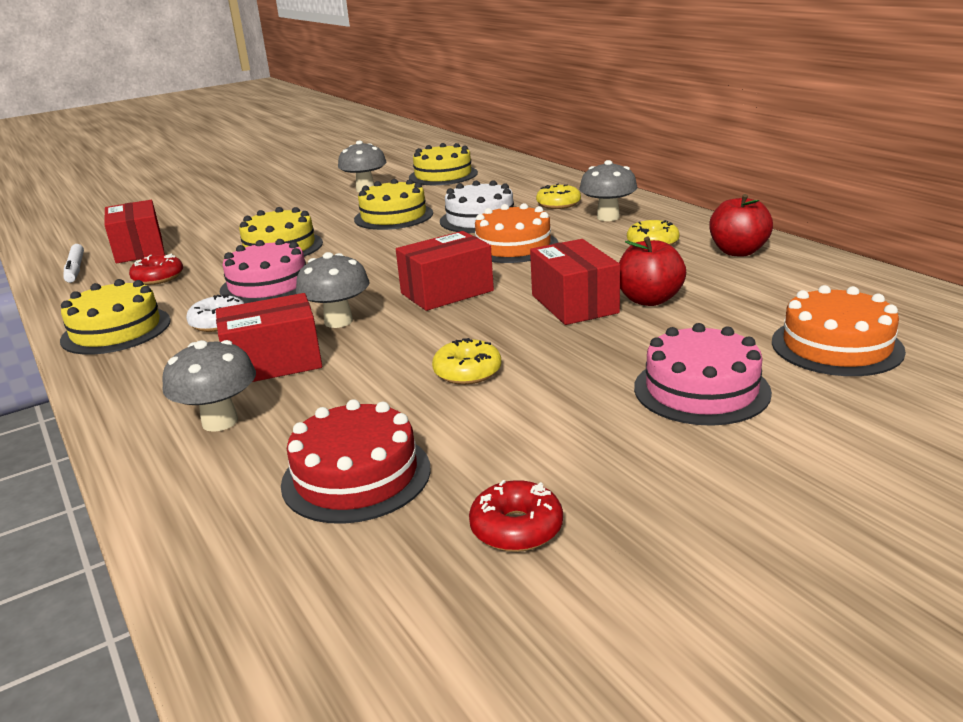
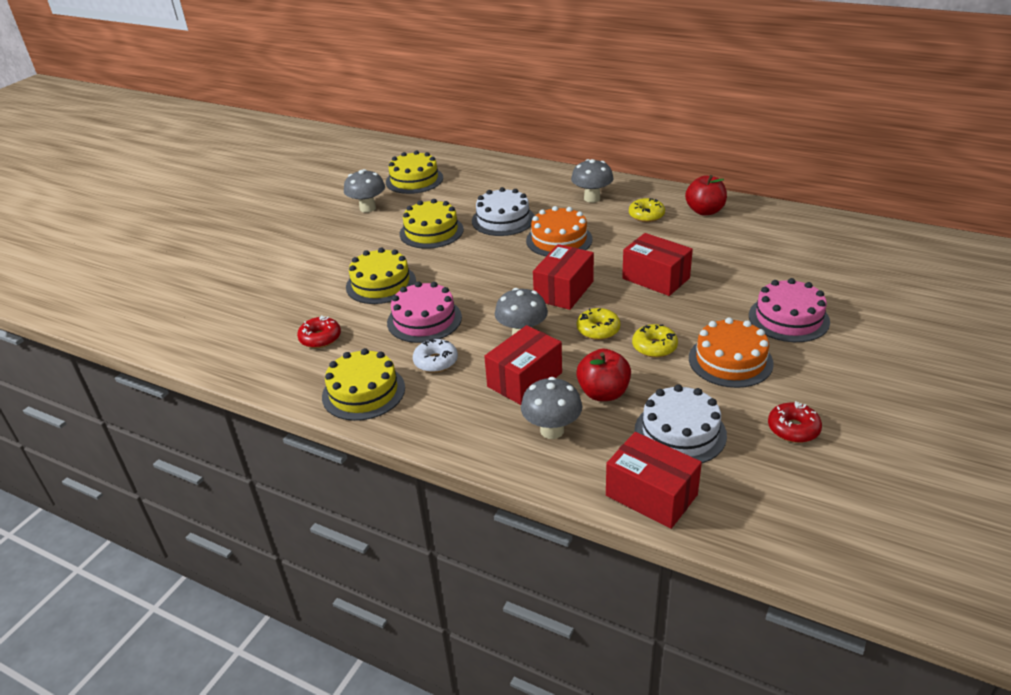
camera: 30 degrees left, 10 degrees up
(75, 269) = (226, 351): white marker -> none
(139, 249) = (255, 316): red box -> red box (651, 495)
(356, 476) = (680, 432): red cake -> white cake
(558, 204) = (543, 193): yellow donut -> yellow donut (598, 330)
(649, 300) = (695, 263): red apple -> red apple (603, 393)
(836, 346) = (823, 269): orange cake -> orange cake (730, 360)

